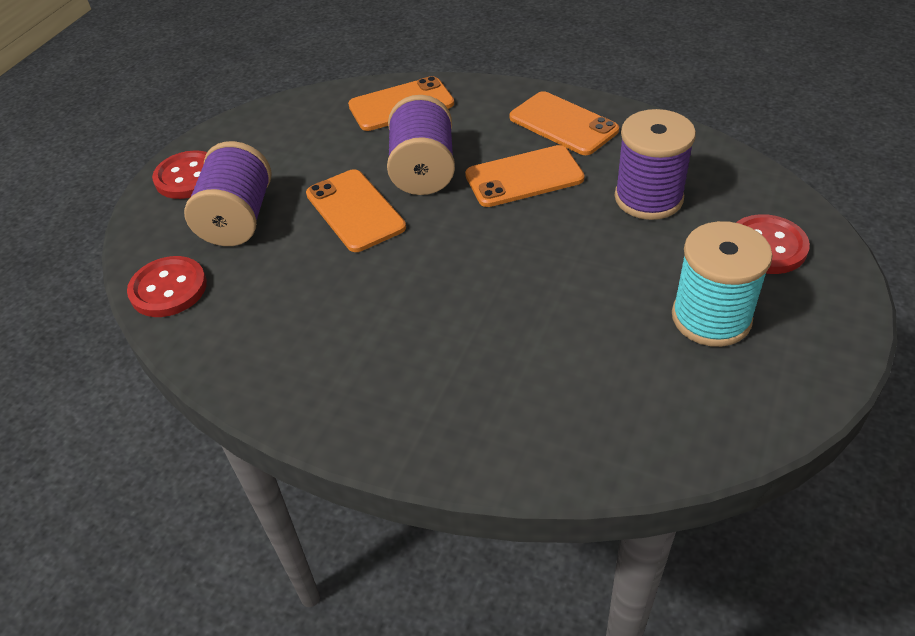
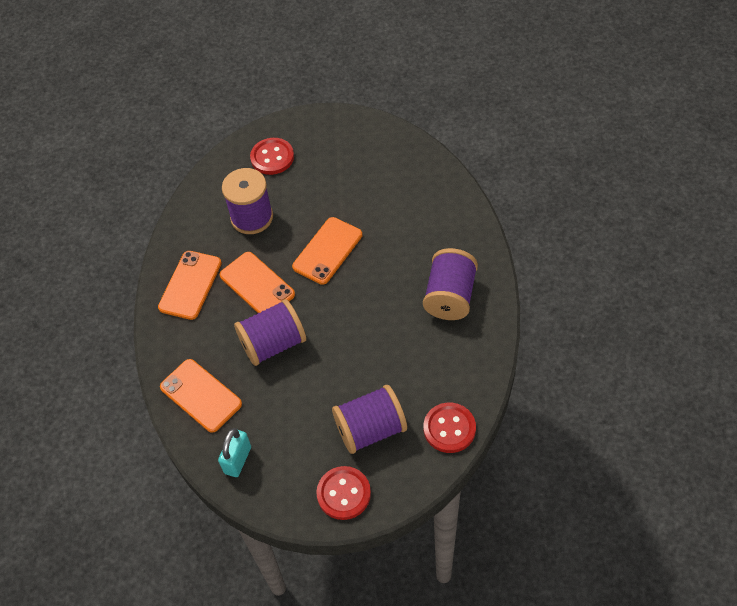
camera: 115 degrees left, 10 degrees up
(302, 114) = (237, 460): none -> turquoise padlock
(355, 210) = (330, 363): orange phone -> orange phone (327, 251)
(357, 367) = (450, 296): none -> purple spool
(711, 318) = (337, 166): turquoise spool -> none

